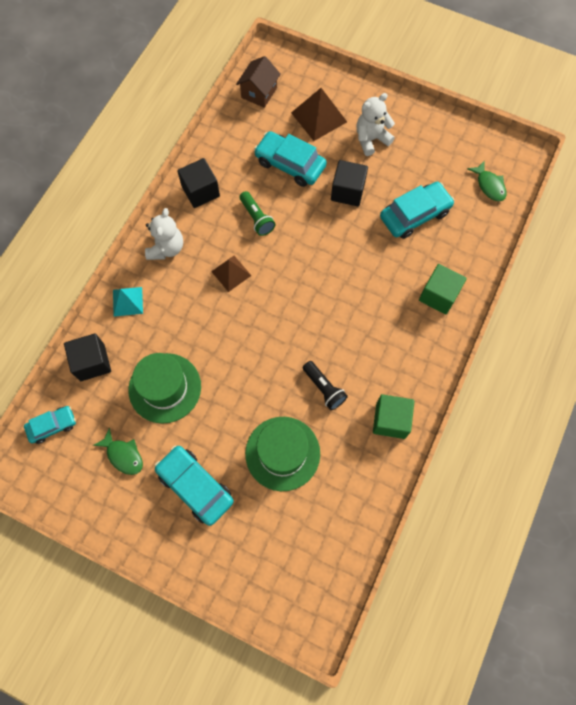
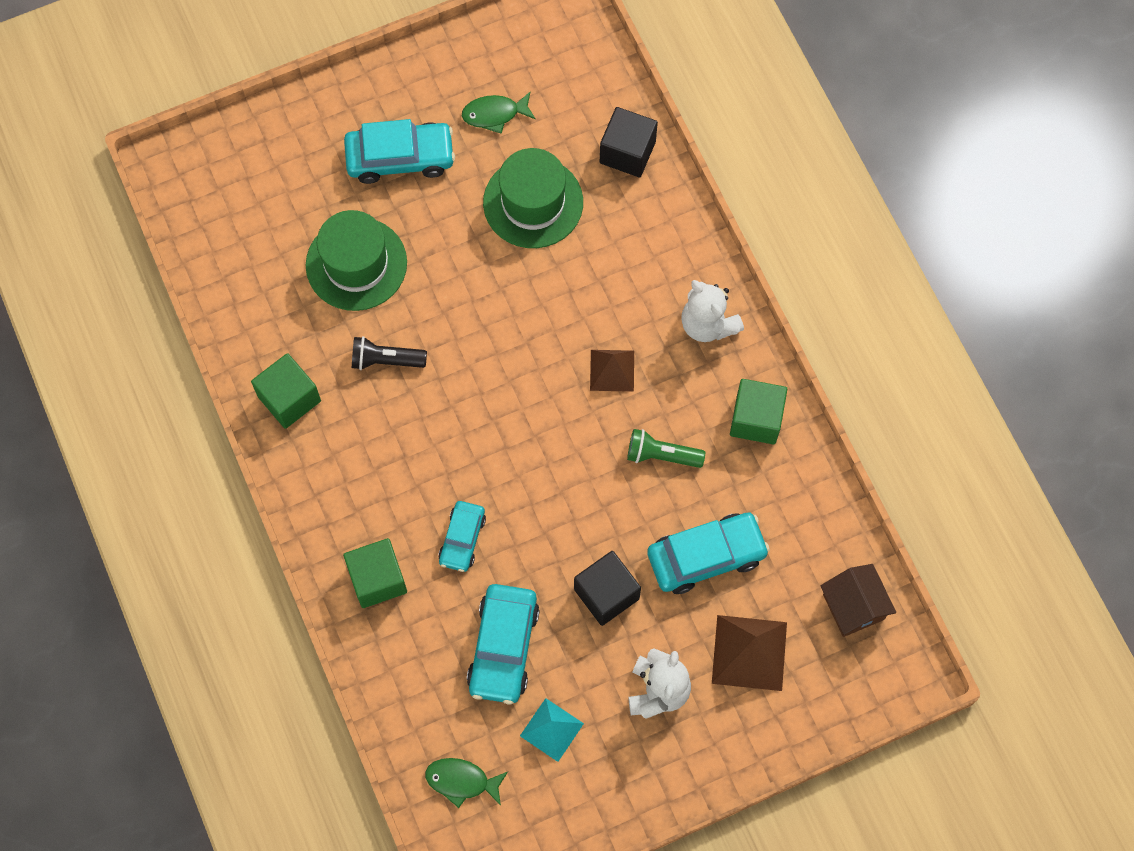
camera: 130 degrees right, 0 degrees up
(52, 426) = (587, 70): turquoise car -> turquoise car (462, 539)
(127, 301) = (672, 236): turquoise pyramid -> turquoise pyramid (551, 729)
(200, 191) = (756, 419): black cube -> green cube

